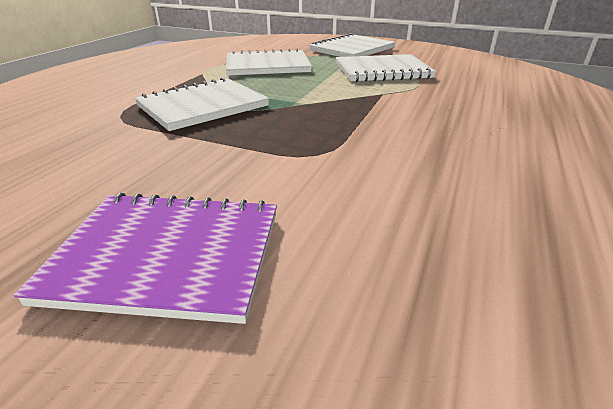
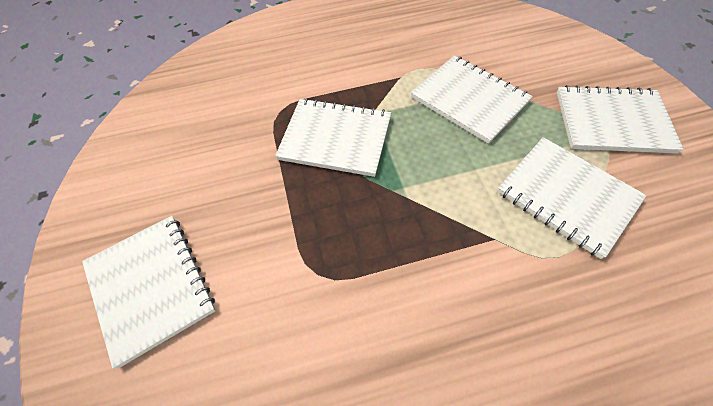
camera: 55 degrees right, 25 degrees up
(167, 256) = (150, 287): purple notebook -> white notebook

